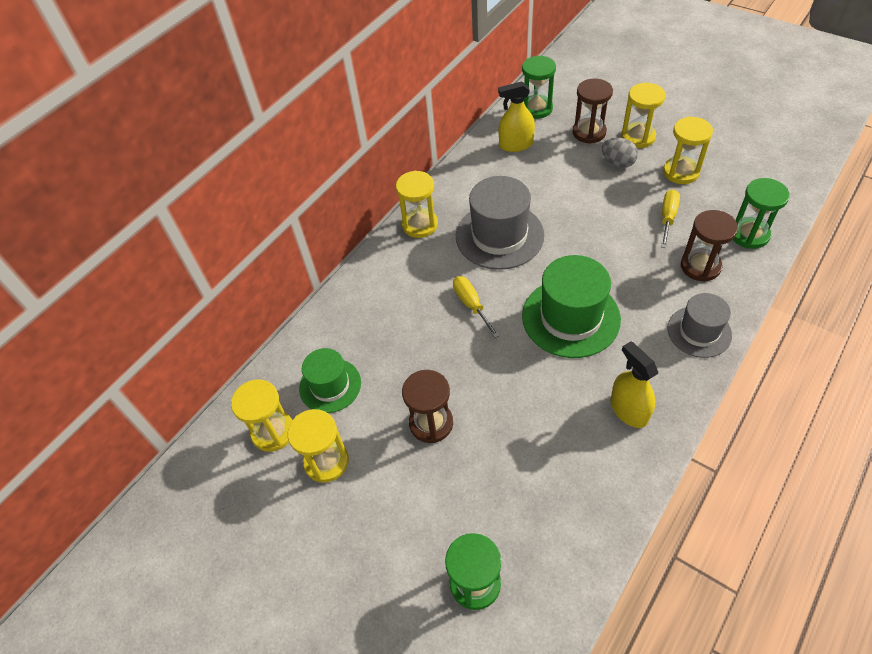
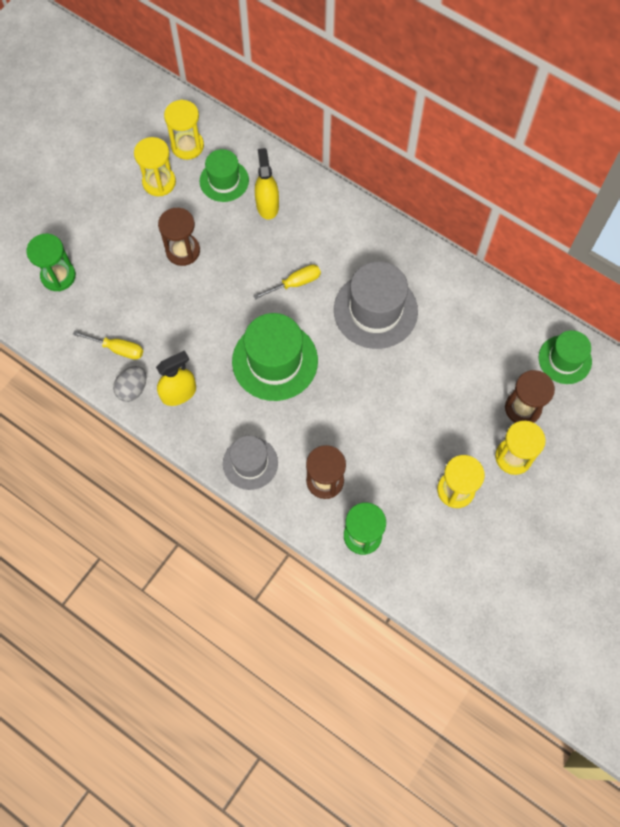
camera: 85 degrees right, 15 degrees up
(420, 225) = (394, 243): yellow hourglass -> none
(516, 145) = (504, 334): yellow spray bottle -> yellow spray bottle (267, 205)
(536, 108) = (565, 359): green hourglass -> green hat
(618, 163) = (472, 430): grey egg -> grey egg (132, 389)
(667, 218) = (389, 464): yellow screwdriver -> yellow screwdriver (117, 349)

